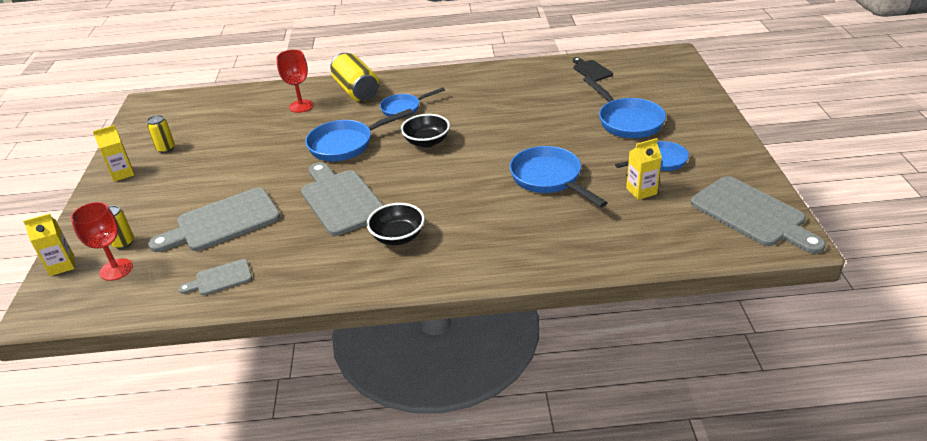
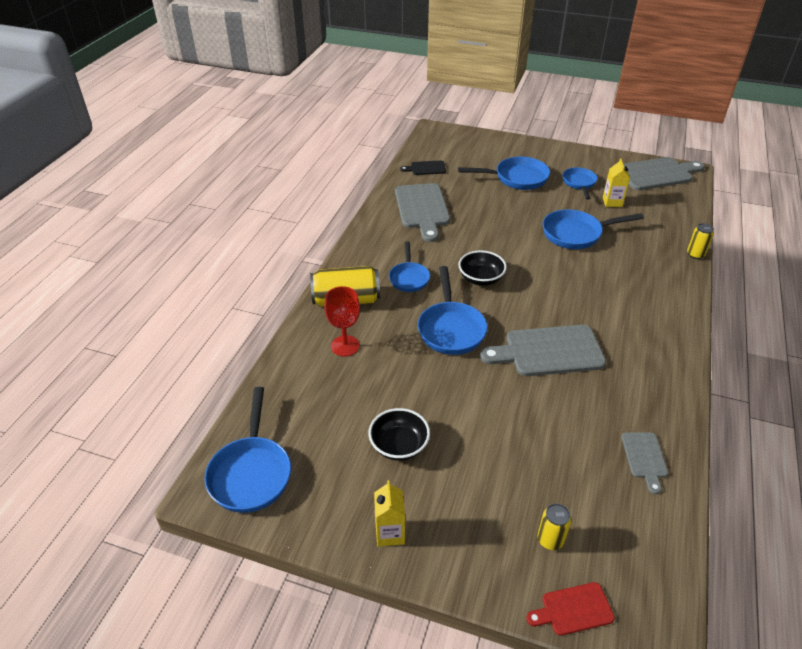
camera: 70 degrees left, 5 degrees up
(62, 265) = (573, 609): yellow carton -> red cutting board
(116, 269) = (600, 550): red goblet -> none
(165, 111) = (251, 473): none -> blue pan
(166, 148) = (355, 481): yellow can -> yellow can (695, 254)
(222, 222) = (547, 444): grey cutting board -> grey cutting board (422, 209)
(398, 237) = (621, 329): black bowl -> black bowl (399, 446)

